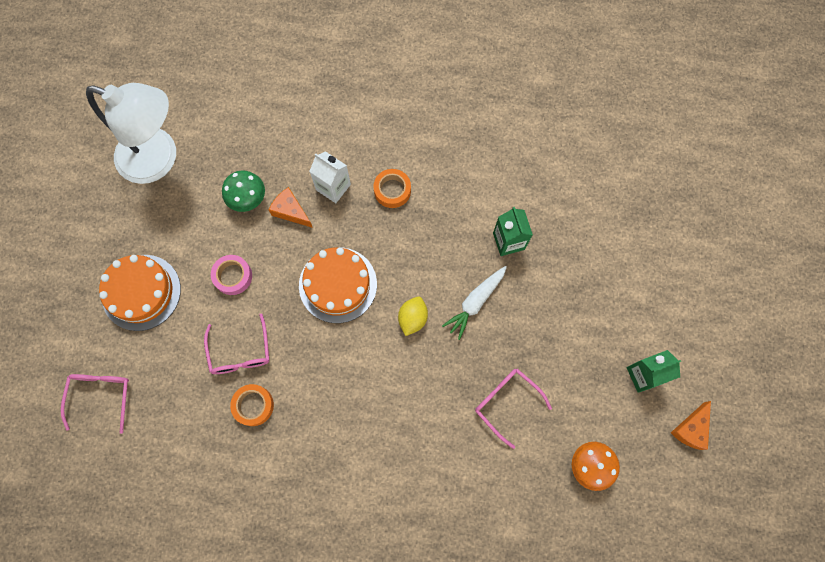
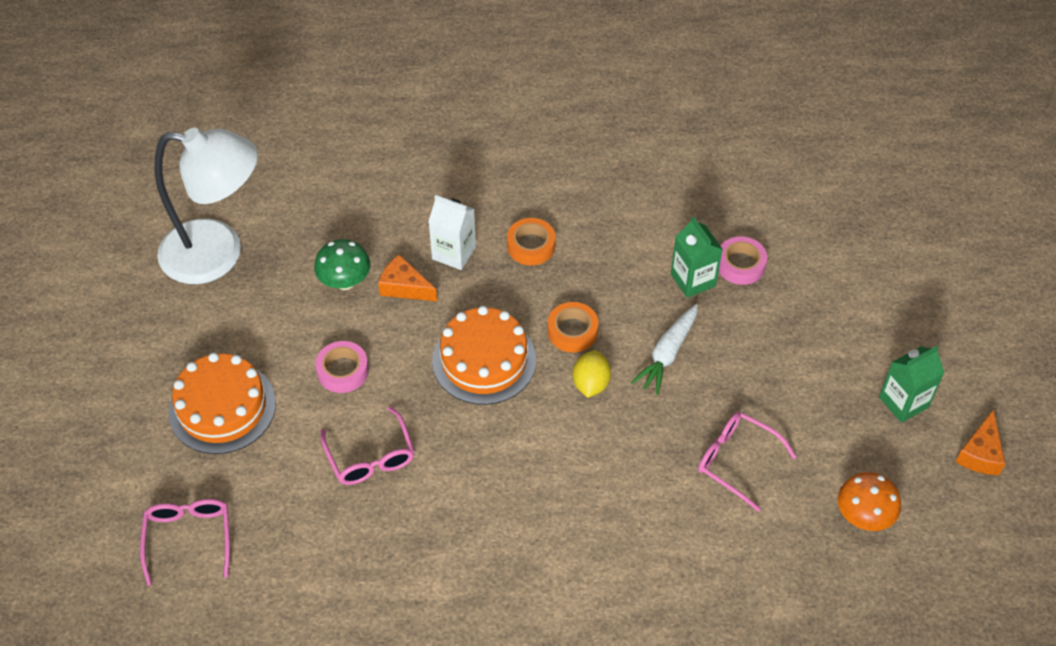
camera: 10 degrees left, 20 degrees down
(253, 405) = (401, 516): orange tape -> orange tape (572, 331)
(548, 234) = (740, 265): none -> pink tape

